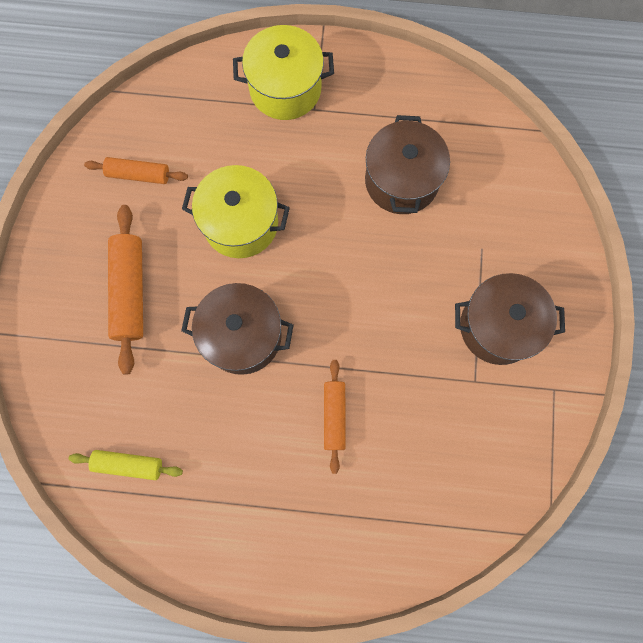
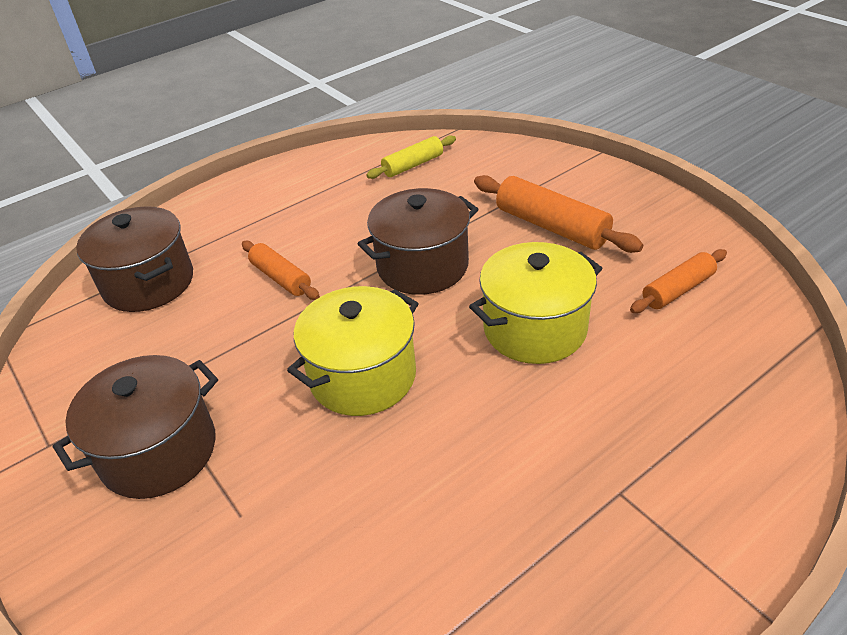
camera: 140 degrees right, 35 degrees down
(285, 89) = (683, 484): yellow pot -> yellow pot (363, 376)
(401, 181) = (417, 505): brown pot -> brown pot (149, 283)

